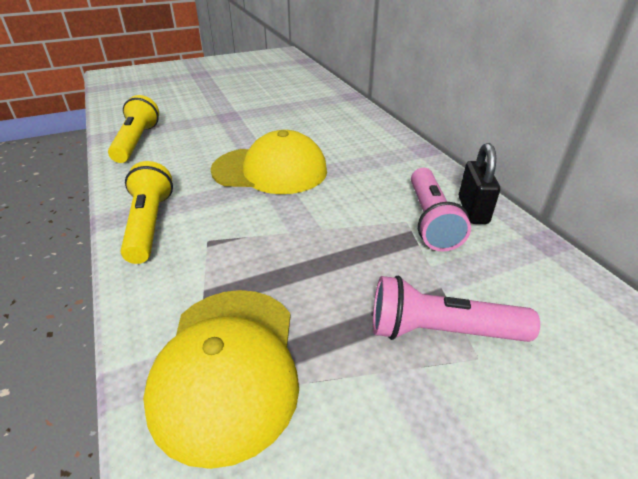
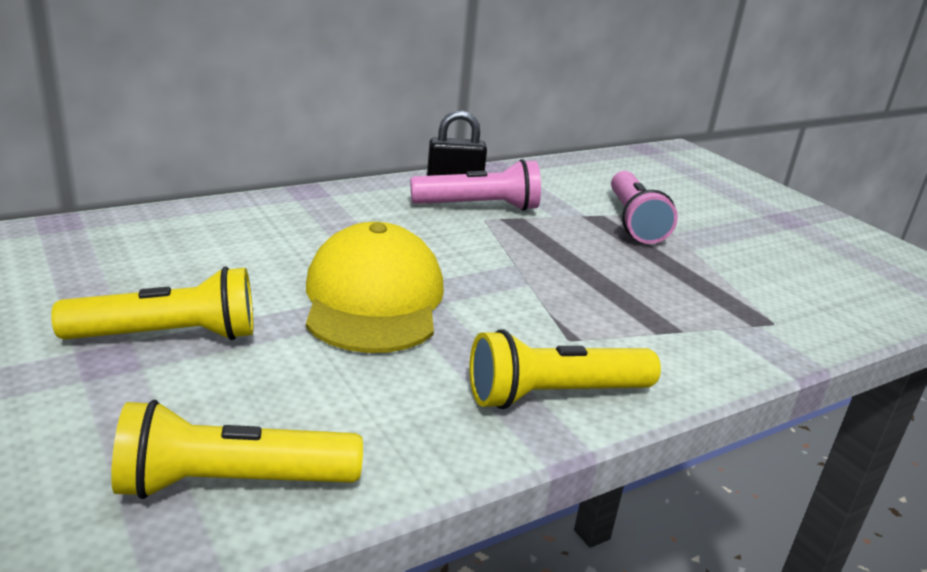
camera: 100 degrees left, 10 degrees down
(228, 368) = (737, 310): yellow cap -> none
(242, 124) = (169, 336): none -> yellow flashlight

